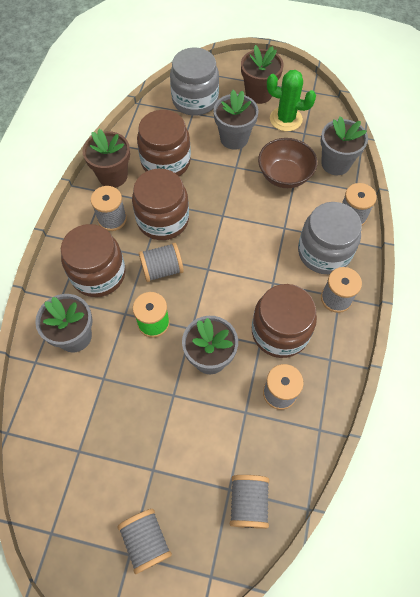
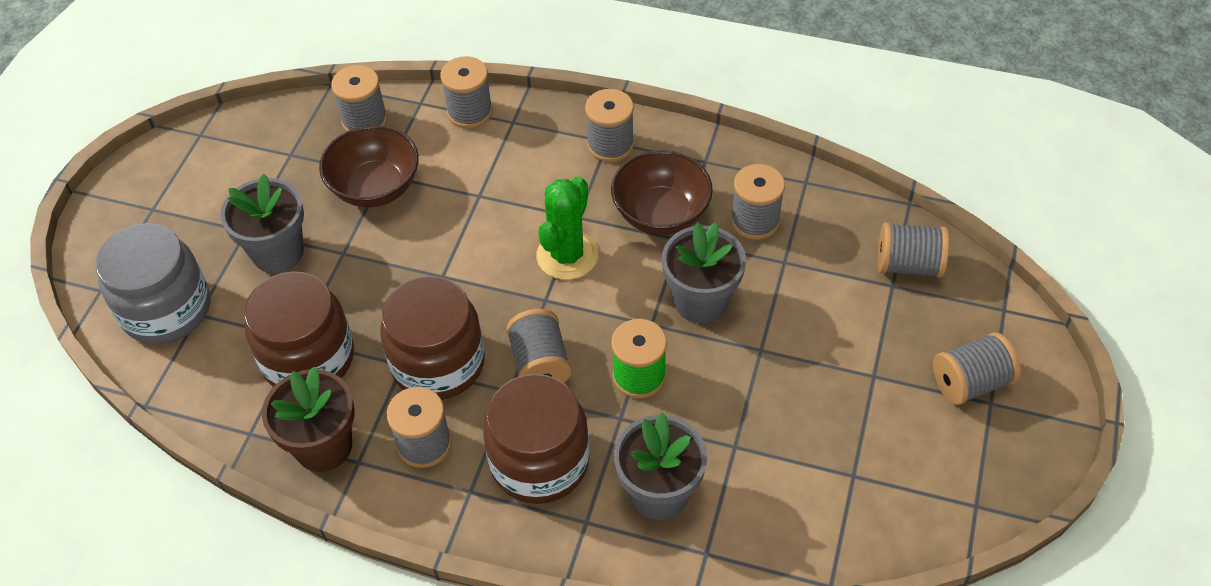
camera: 85 degrees left, 10 degrees down
(258, 93) = (180, 211): brown flower pot -> none
(280, 332) = (661, 214): brown jar -> brown bowl
(286, 119) = (253, 176): green cactus -> green cactus (567, 255)
(324, 252) = (530, 151): grey jar -> none
(335, 163) = (365, 120): grey flower pot -> grey spool

